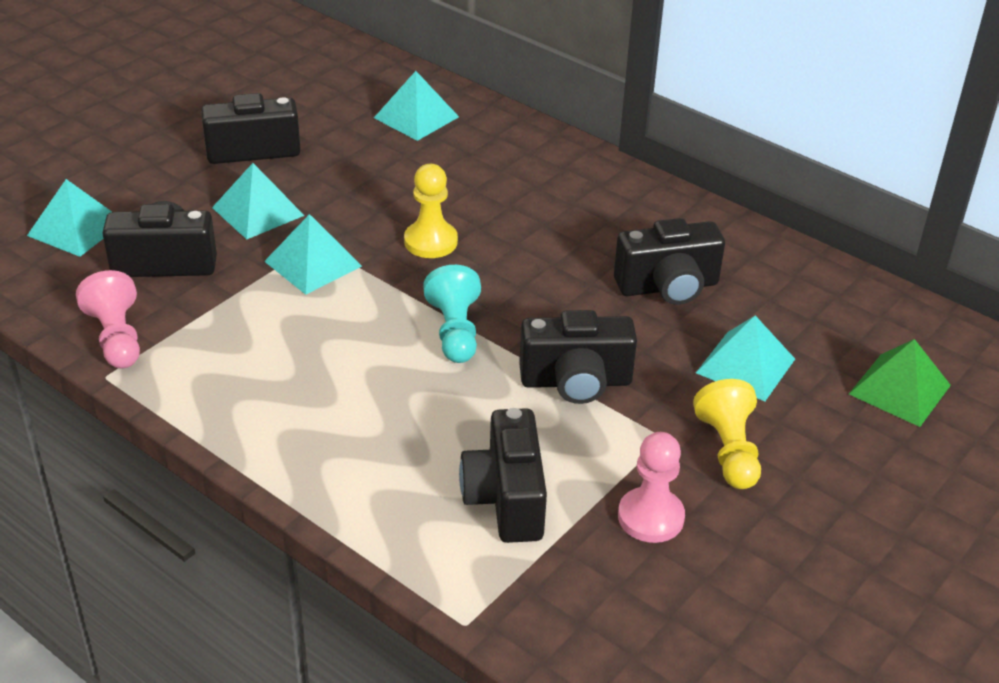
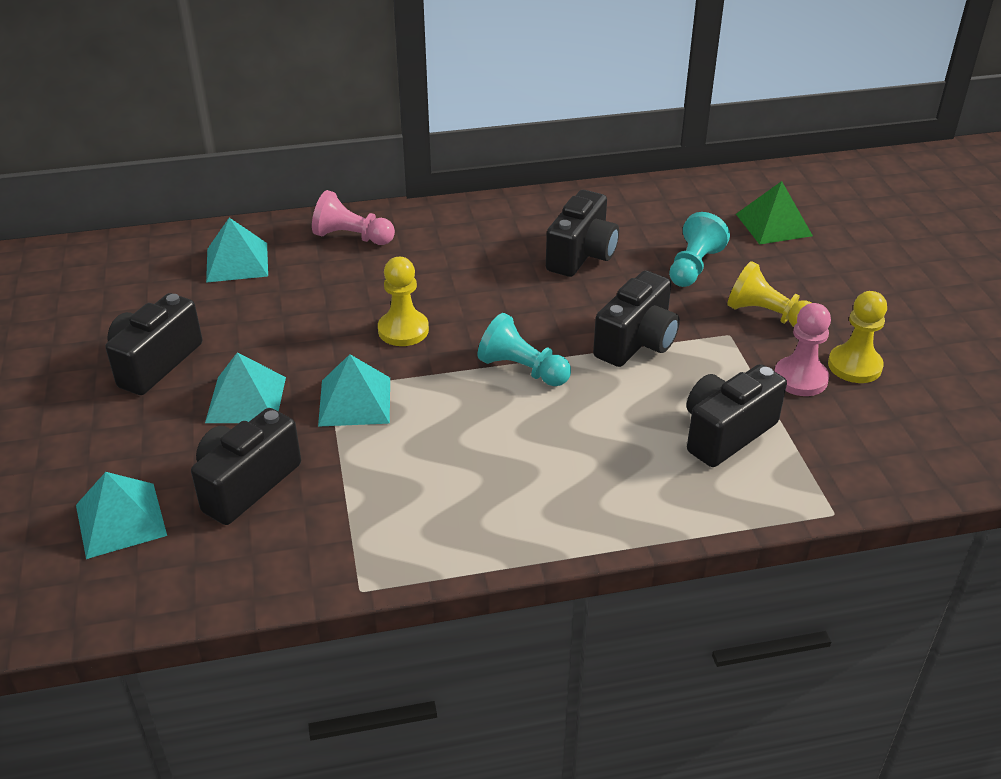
camera: 50 degrees left, 0 degrees up
(116, 338) = (315, 560): pink pawn -> pink pawn (352, 237)
(506, 499) = (726, 433): black camera -> black camera turned 105 degrees clockwise
(720, 550) = (854, 366): none -> yellow pawn
(745, 365) = (693, 267): turquoise pyramid -> turquoise pawn

